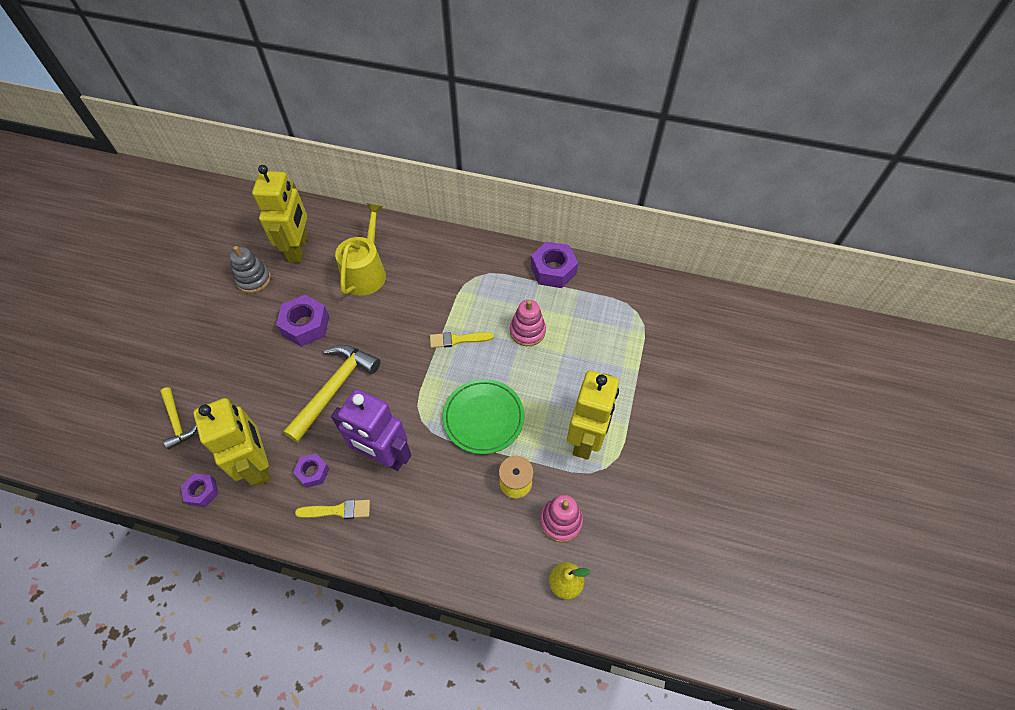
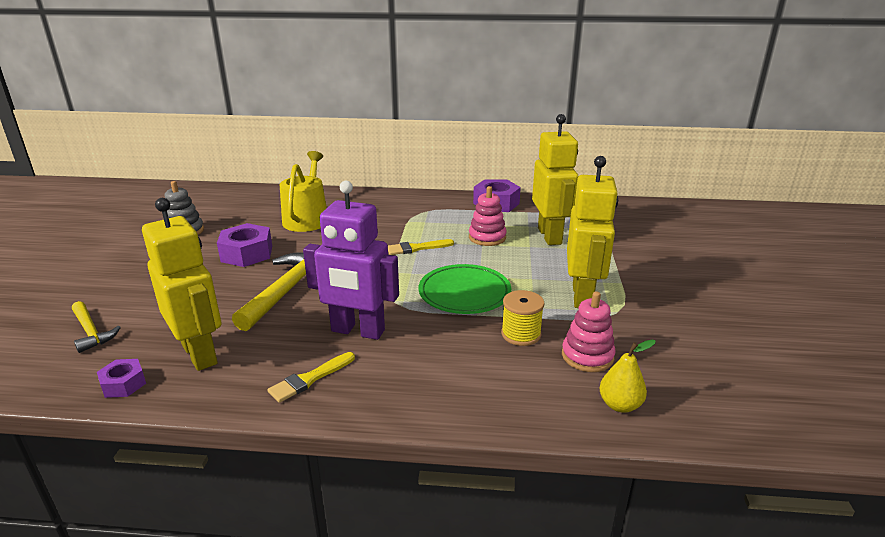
camera: 10 degrees left, 30 degrees down
(298, 249) = (232, 211): yellow robot -> yellow robot (550, 236)
(313, 472) = (271, 352): purple nut -> none
(338, 510) = (309, 379): yellow brush -> yellow brush turned 150 degrees clockwise

